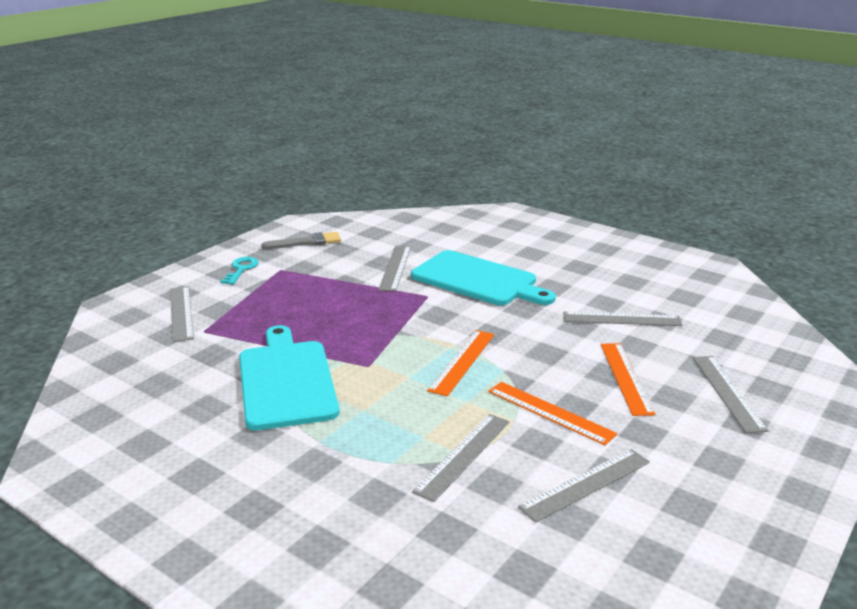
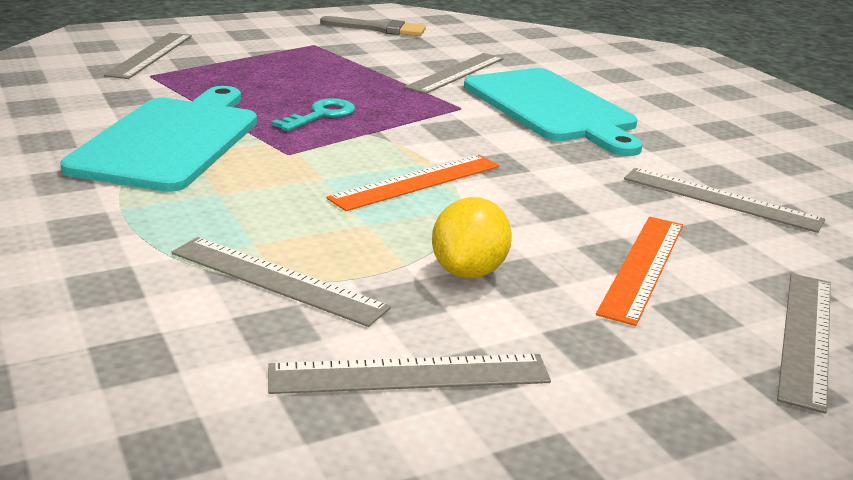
camera: 25 degrees right, 0 degrees up
(241, 269) = (270, 35): turquoise key -> turquoise key (321, 115)
(463, 455) = (277, 280): grey ruler -> grey ruler turned 60 degrees clockwise
(550, 412) = (468, 271): orange ruler -> yellow lemon

